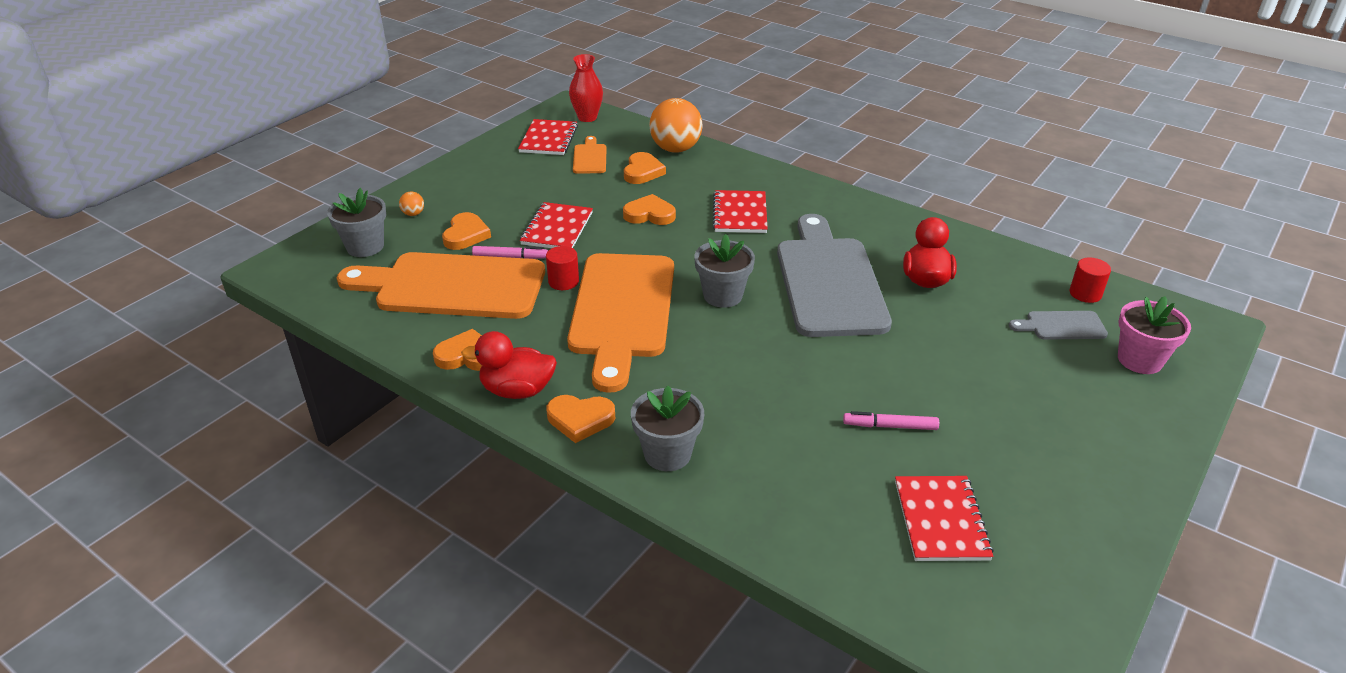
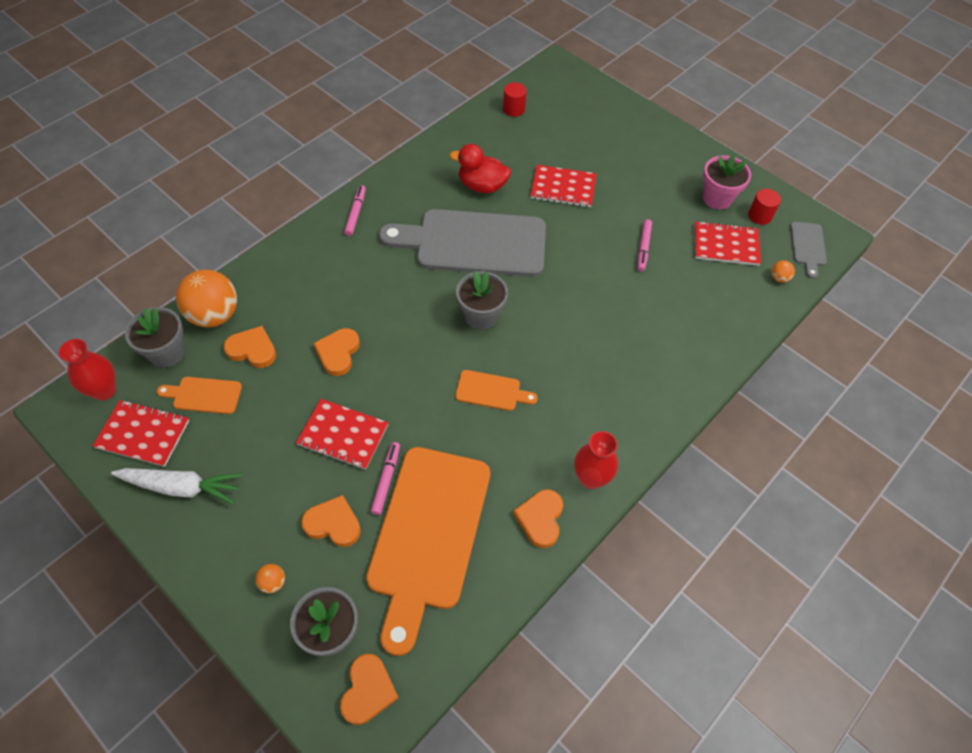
camera: 85 degrees left, 20 degrees up
(500, 162) = (181, 487): none -> white carrot
(517, 390) = (591, 478): red duck -> red vase
(563, 281) = (438, 434): red cylinder -> red cylinder (760, 216)
(580, 419) = (629, 433): orange heart -> orange heart (368, 690)
(622, 311) = (491, 391): orange cutting board -> orange cutting board, size x0.43
(667, 454) = (667, 379): grey flower pot -> grey flower pot (167, 353)
(740, 214) = (356, 283): red notebook -> red notebook (563, 188)
(834, 202) = (356, 213): none -> pink marker
(899, 588) = (779, 278): none -> orange ball
(1062, 326) = (548, 132): grey cutting board -> grey cutting board (808, 246)
(1139, 360) = (587, 110): pink flower pot -> pink flower pot (717, 198)

